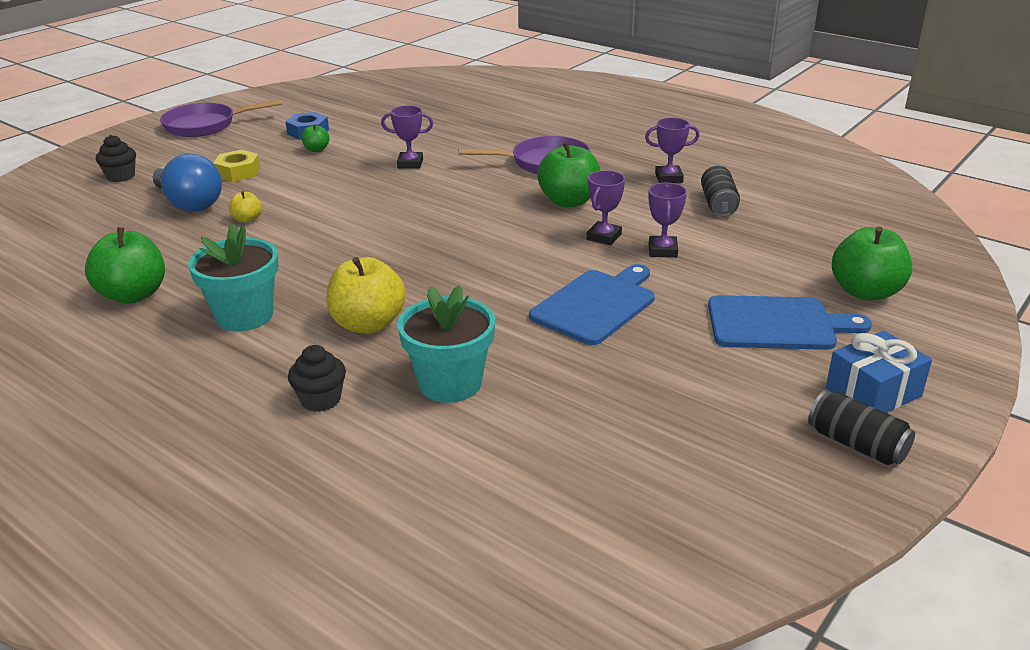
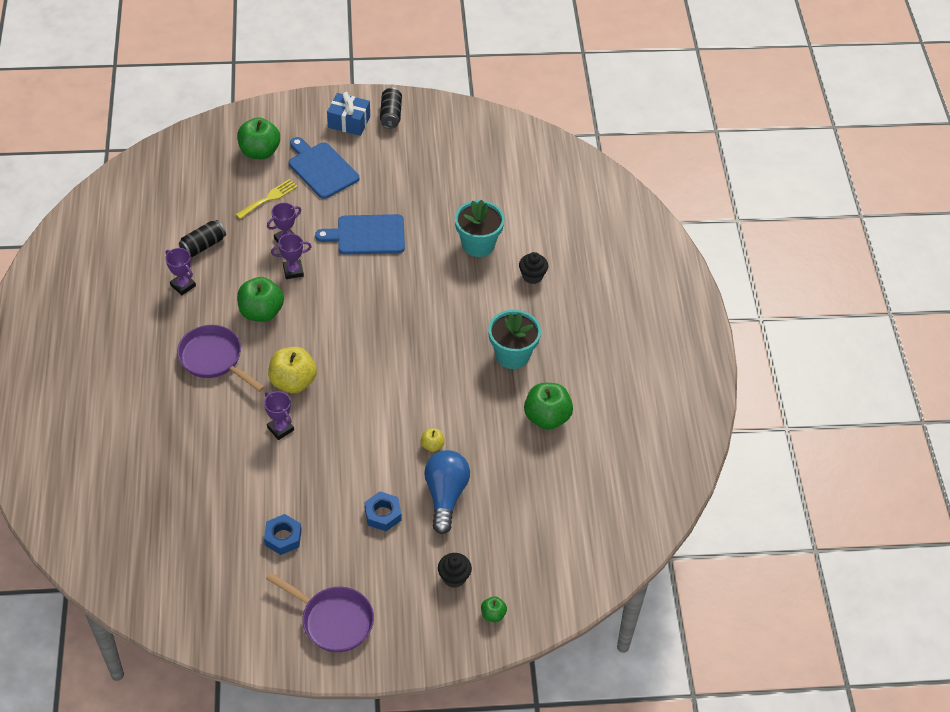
camera: 135 degrees left, 20 degrees up
(238, 172) = (383, 514): yellow nut -> blue nut
(316, 150) = (308, 502): green apple -> green apple (493, 614)
(368, 324) = (469, 303): yellow apple -> yellow apple (293, 382)
(756, 266) = (269, 198): none -> yellow fork

